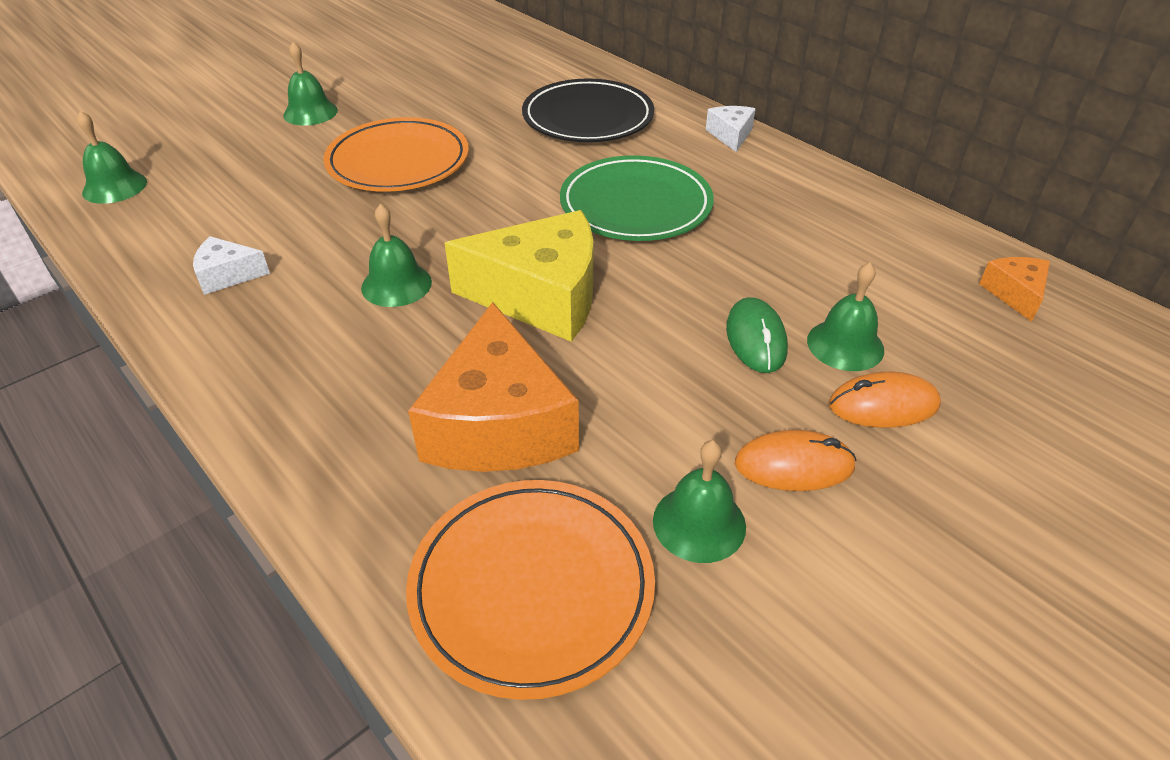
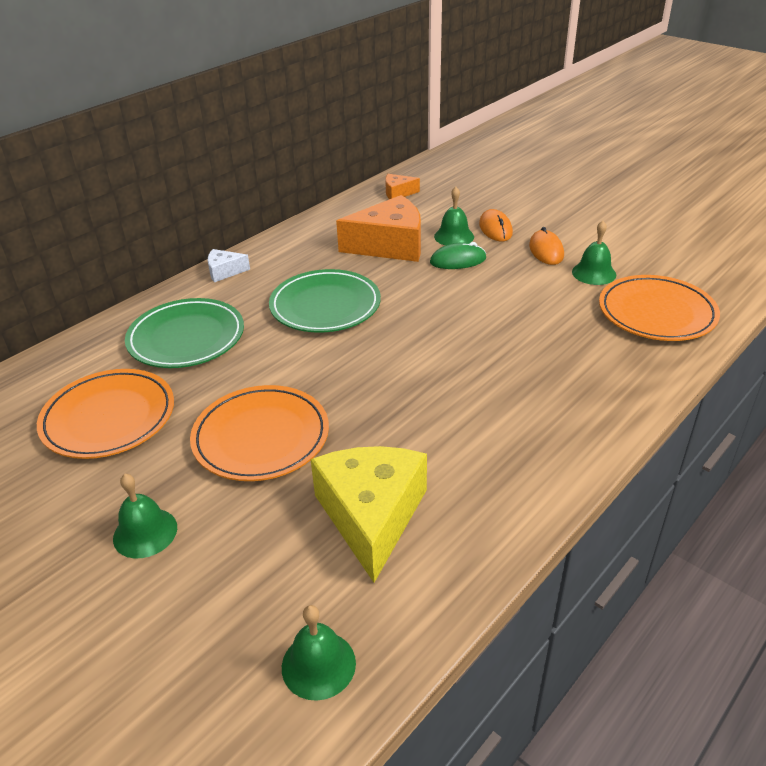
camera: 95 degrees left, 5 degrees down
(227, 275) = (459, 500): white cheese -> none
(396, 284) = (445, 400): green bell -> none
(468, 88) = (109, 418): none -> orange plate
(499, 424) = (561, 335): orange cheese -> orange cheese (390, 245)
(541, 296) = (440, 334): yellow cheese -> yellow cheese (371, 516)
(588, 117) = (186, 338): black plate -> green plate

